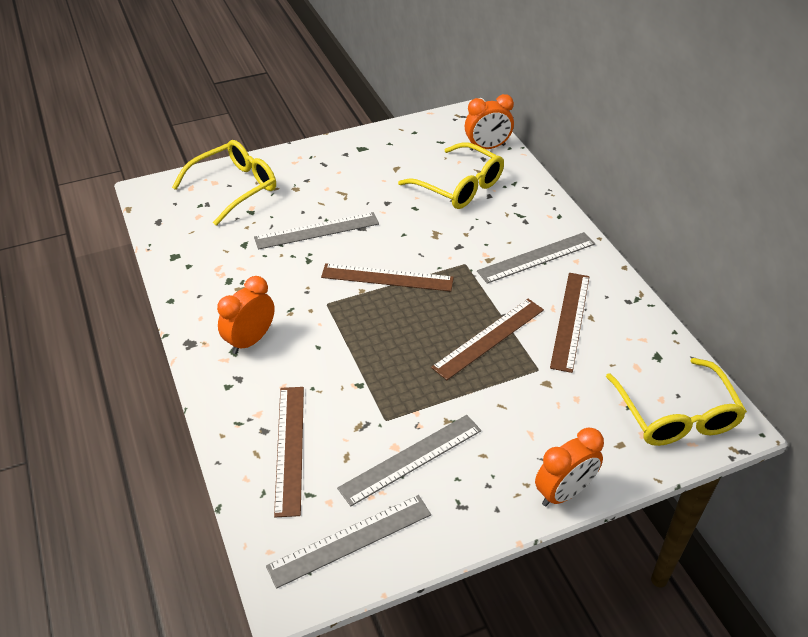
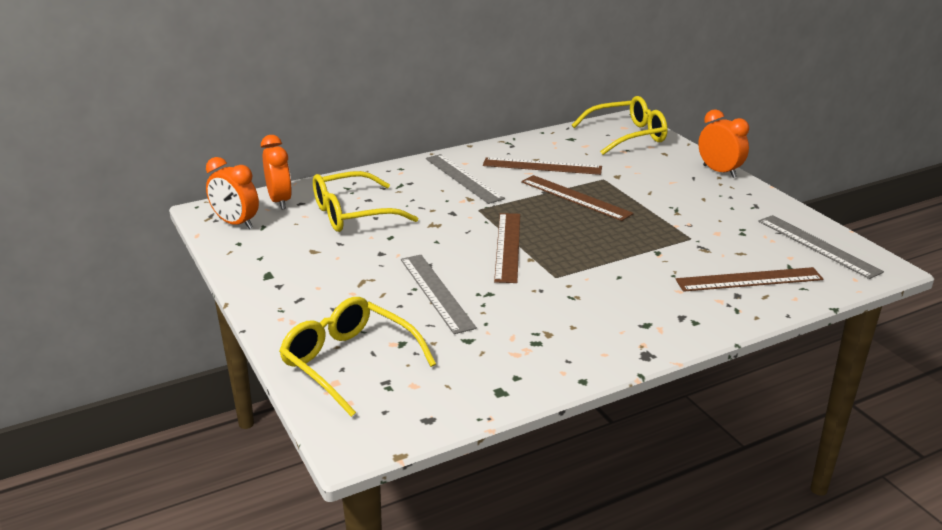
camera: 95 degrees left, 15 degrees down
(250, 340) = (626, 316): orange clock -> orange clock (236, 223)
(411, 459) = (725, 225): grey ruler -> none
(459, 186) = (352, 214): yellow glasses -> yellow glasses turned 150 degrees counterclockwise

